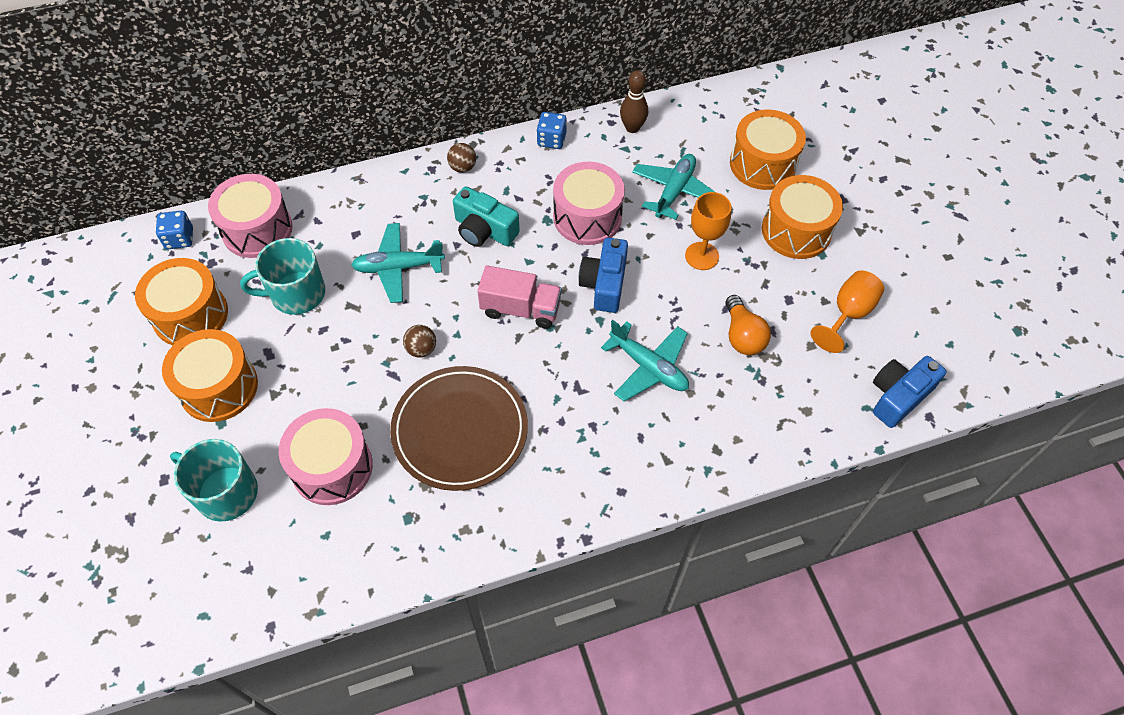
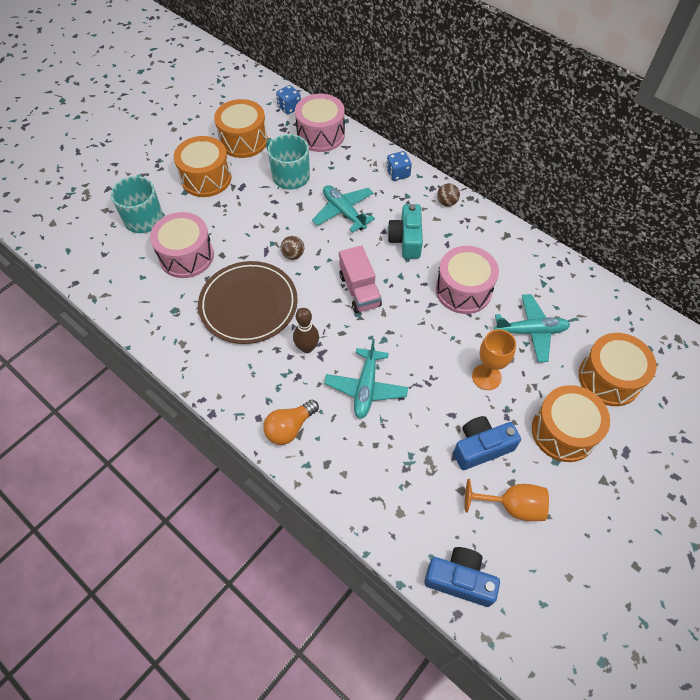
camera: 60 degrees right, 0 degrees up
(551, 140) = (512, 237): blue dice -> blue dice (398, 173)
(604, 284) = (415, 328): blue camera -> blue camera (481, 447)
(632, 128) = (566, 278): brown bowling pin -> brown bowling pin (307, 347)
(742, 336) = (435, 437): orange light bulb -> orange light bulb (290, 428)

